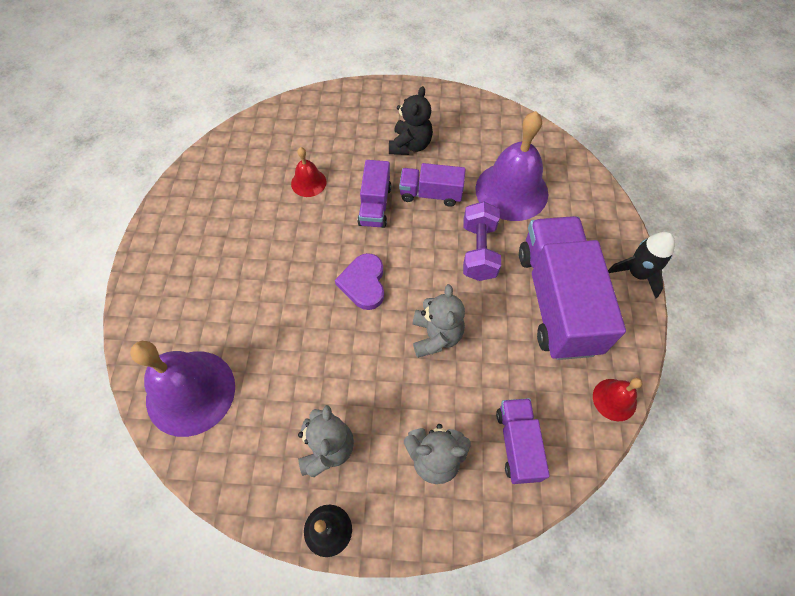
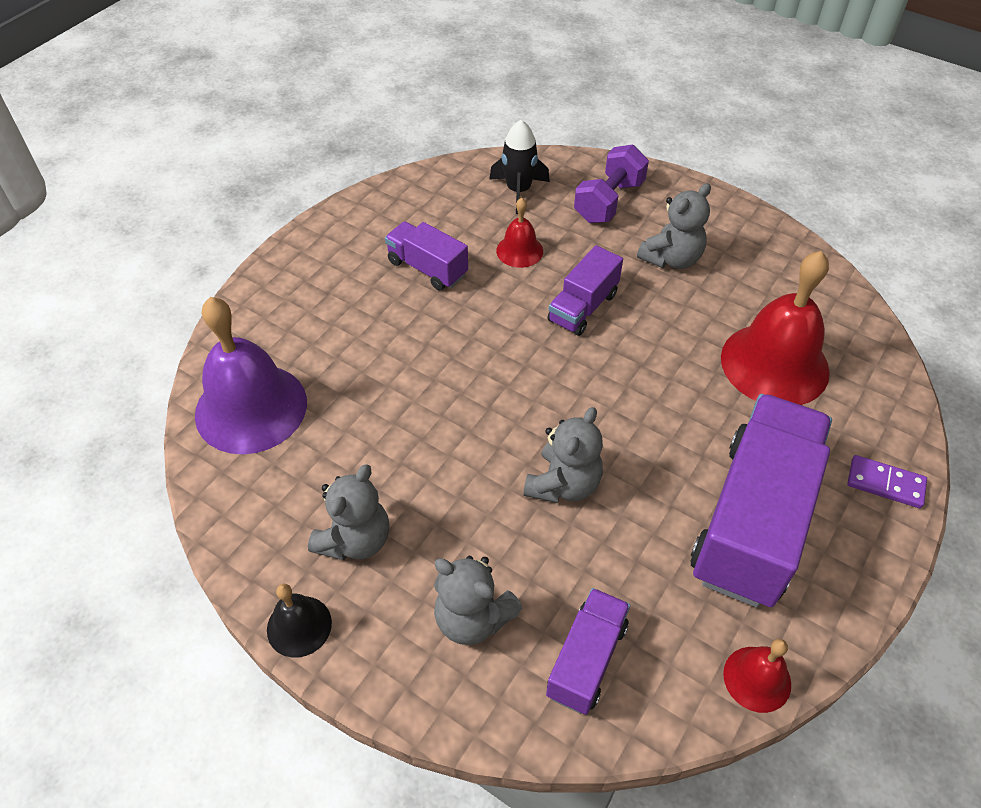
camera: 30 degrees right, 10 degrees down
(363, 283) = (513, 385): purple heart -> none
(410, 145) = (671, 259): black teddy bear -> grey teddy bear
(430, 194) = (662, 323): purple truck -> purple truck (427, 268)
(478, 251) = (682, 414): purple dumbbell -> purple dumbbell (608, 201)
(511, 191) = (774, 364): purple bell -> red bell
(612, 239) = (885, 483): none -> purple domino
(637, 274) = (894, 542): black rocket -> black rocket (518, 191)

